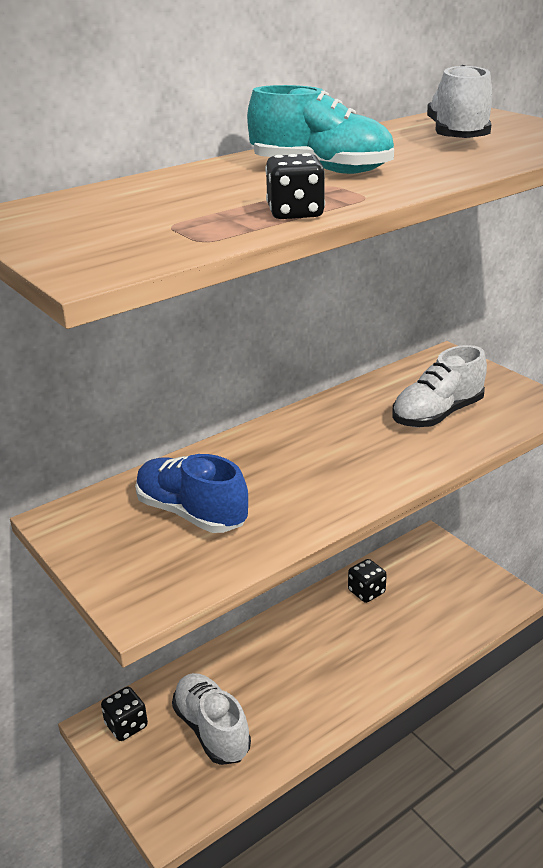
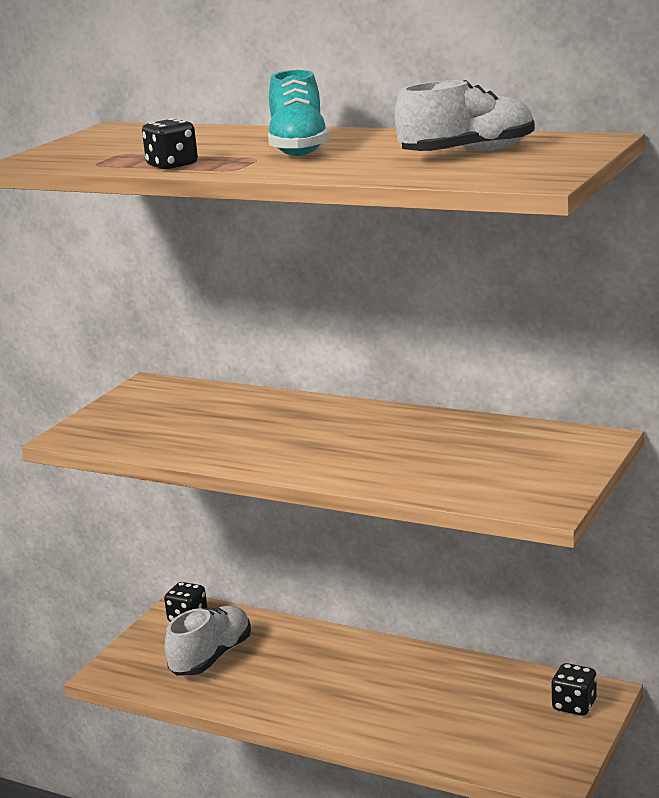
camera: 65 degrees right, 10 degrees down
(191, 513) = (191, 418): blue shoe -> none
(366, 592) = (464, 679): black dice -> black dice (574, 705)
(437, 414) = (455, 462): white shoe -> none

